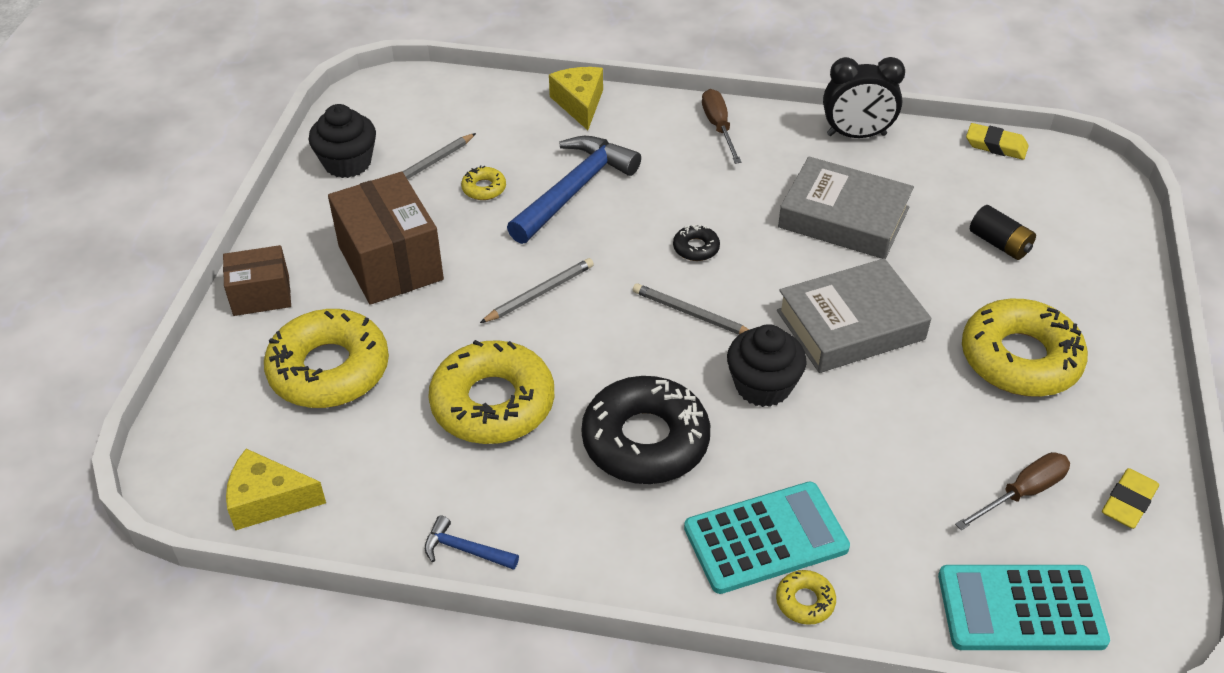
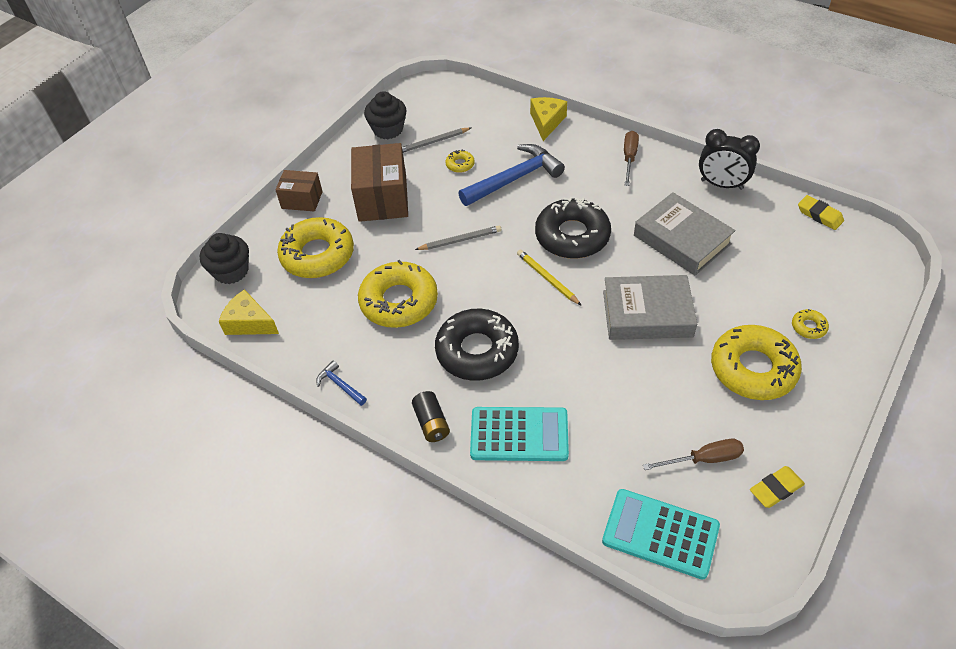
camera: 25 degrees right, 5 degrees up
(692, 314) = (547, 278): grey pencil -> yellow pencil
(696, 248) = (572, 236): black donut -> black donut, size x2.38
(763, 386) = (568, 337): black cupcake -> black cupcake (231, 271)
(805, 601) = (523, 482): yellow donut -> yellow donut (808, 327)
(999, 244) = (783, 285): black battery -> black battery (431, 423)

